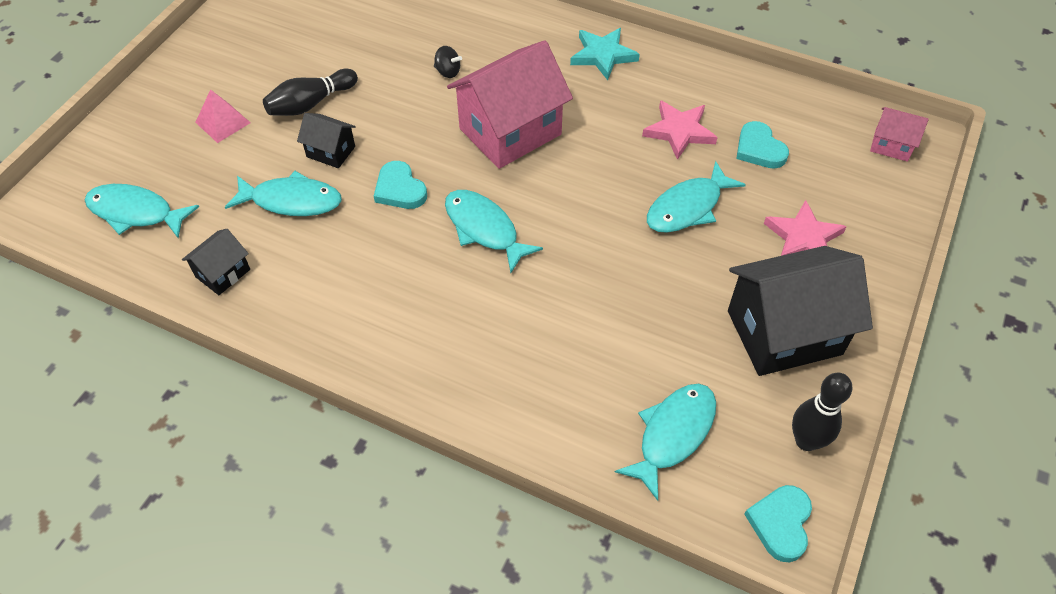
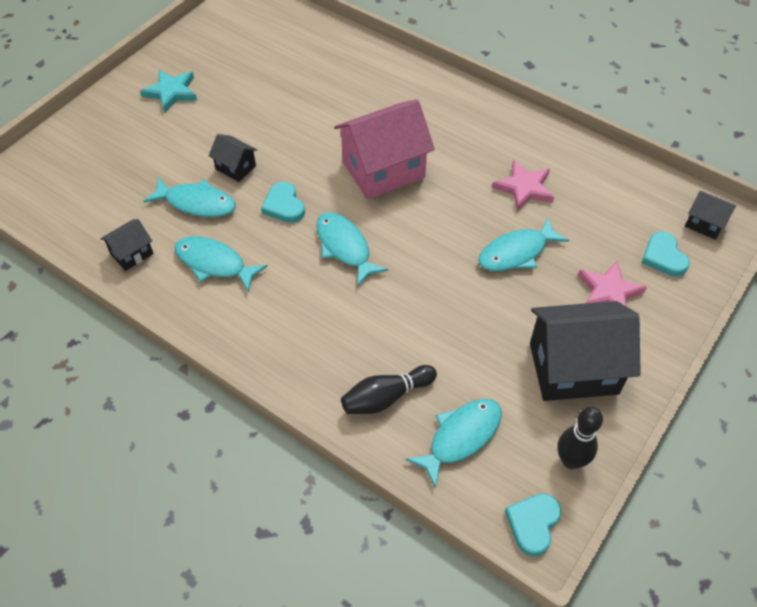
camera: 10 degrees right, 0 degrees up
(136, 212) = (75, 196): turquoise fish -> turquoise fish (214, 263)
(223, 122) = (156, 132): pink pyramid -> none
(310, 104) = (228, 126): black bowling pin -> black bowling pin (386, 397)
(448, 72) = (343, 114): black spinning top -> none
(603, 55) = (474, 115): turquoise star -> turquoise star (171, 92)
(759, 149) = (589, 212): turquoise heart -> turquoise heart (663, 257)
(891, 145) = (704, 223): pink house -> black house

